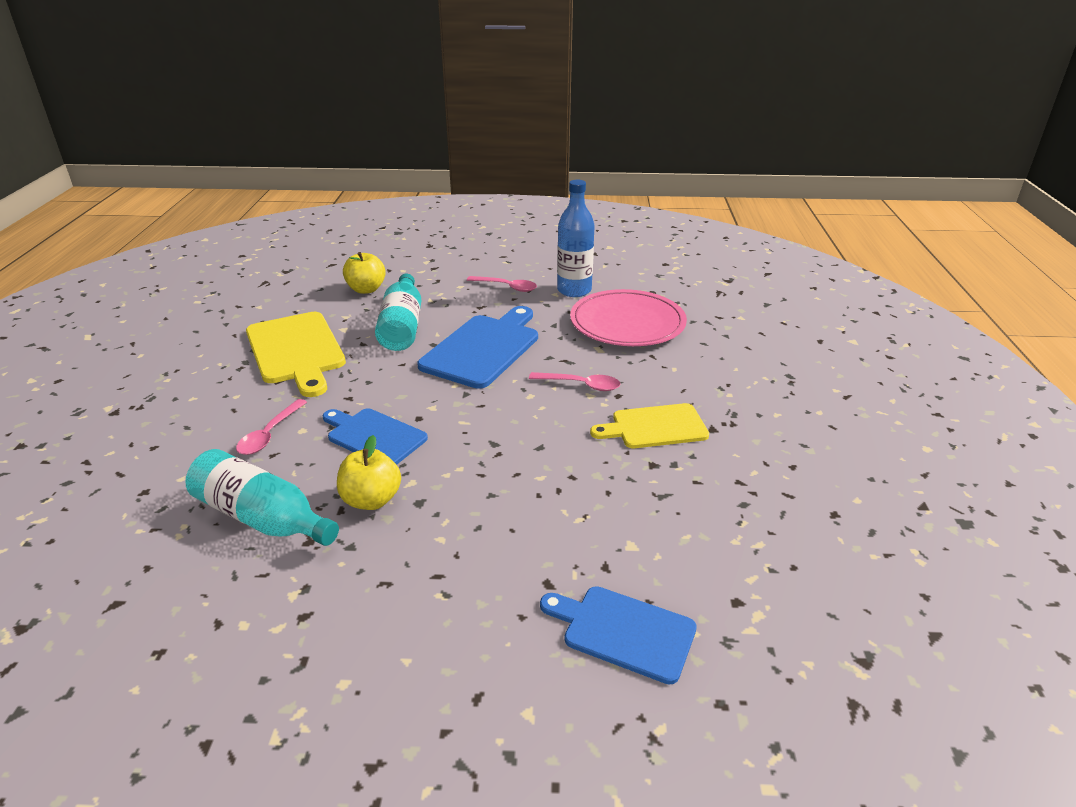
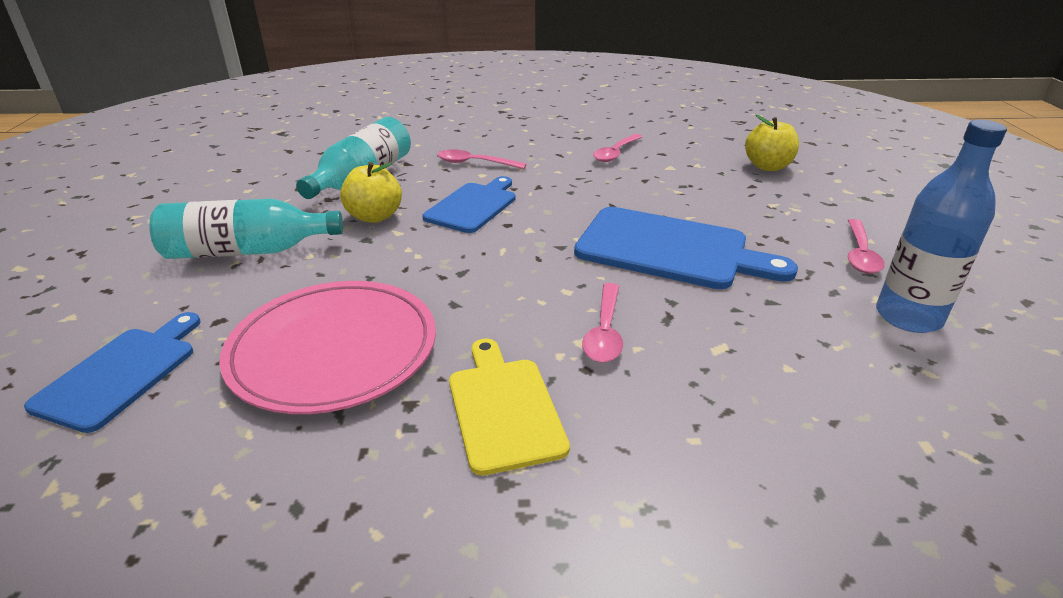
camera: 85 degrees right, 0 degrees up
(296, 350) = (616, 153): yellow cutting board -> pink spoon
(402, 326) = (695, 195): turquoise bottle -> turquoise bottle (247, 251)
(627, 323) = (830, 380): pink plate -> pink plate (334, 350)

